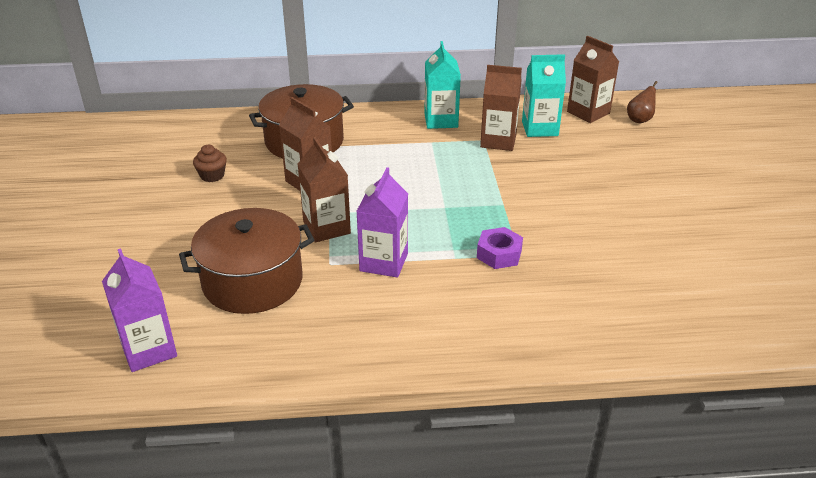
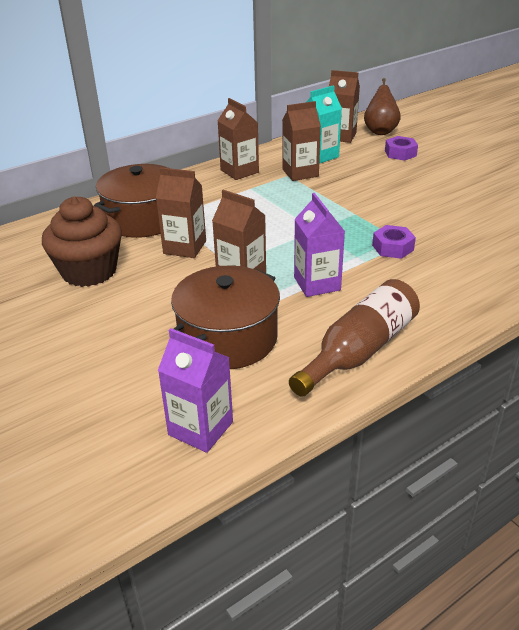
camera: 30 degrees left, 0 degrees up
(212, 176) = (89, 271): brown cupcake -> brown cupcake, size x2.26
(348, 343) = (359, 350): none -> brown bottle
(441, 120) = (239, 171): turquoise carton -> brown carton
(632, 152) = (400, 153): none -> purple nut
(639, 120) = (380, 131): brown pear -> brown pear, size x1.57

